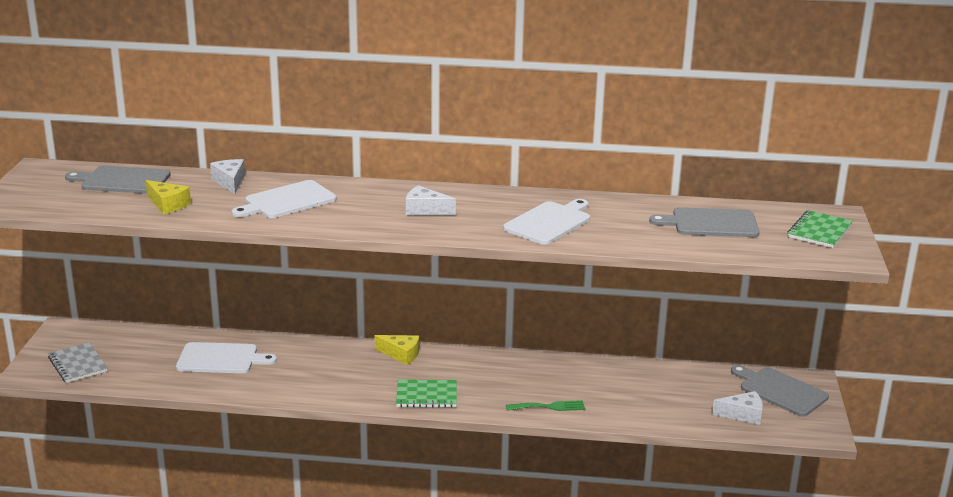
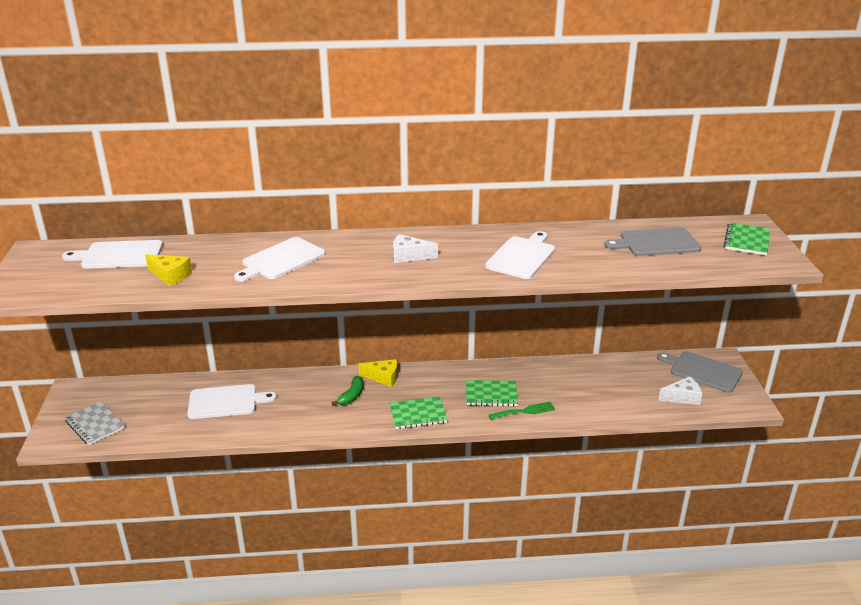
camera: 10 degrees left, 5 degrees up
(122, 180) = (119, 255): grey cutting board -> white cutting board
(230, 182) = (221, 246): white cheese -> none
(359, 369) = (352, 396): none -> green banana
(517, 386) = (491, 395): none -> green notebook

